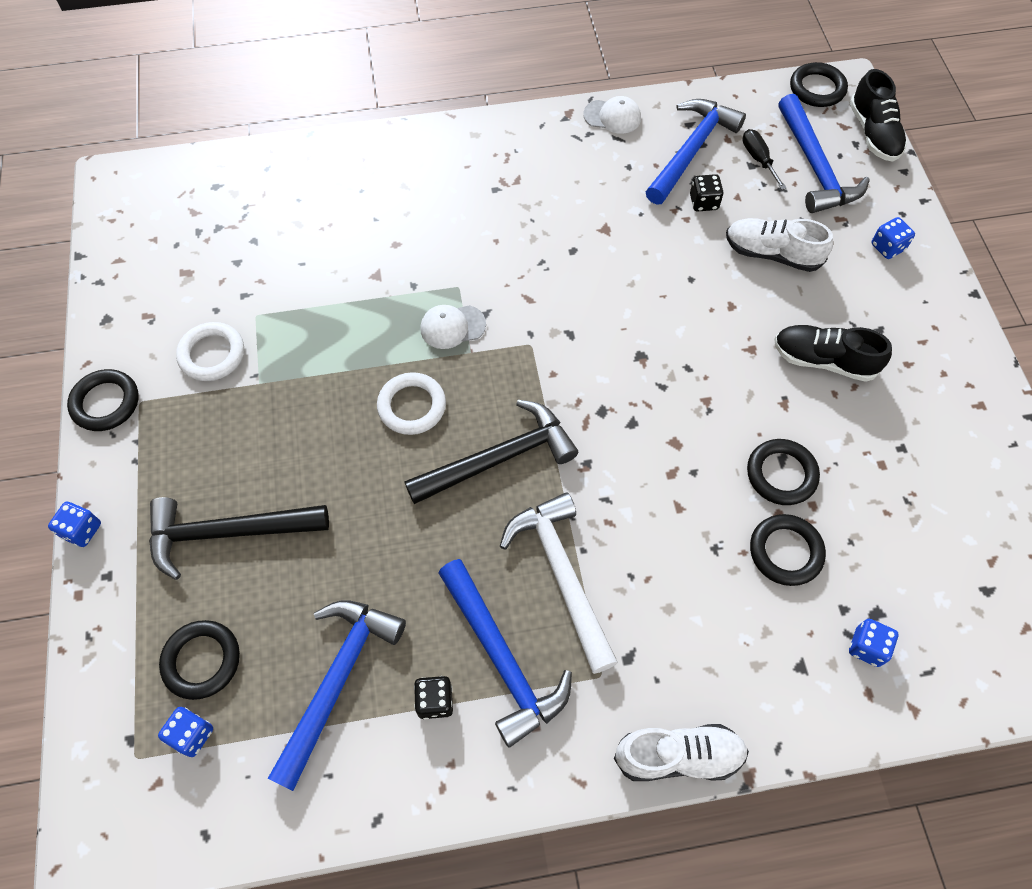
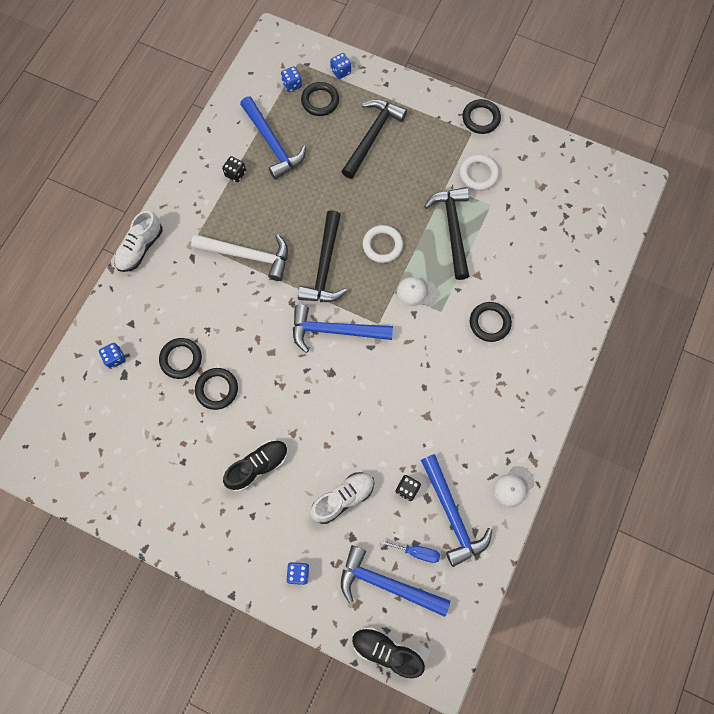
camera: 125 degrees right, 10 degrees up
(82, 530) = (416, 83): blue dice -> blue dice (341, 71)
(326, 338) = (452, 229): none -> black hammer
(452, 327) = (417, 292): white cap -> white cap turned 105 degrees counterclockwise
(502, 658) = (232, 208): blue hammer -> blue hammer (335, 331)
(758, 159) = (417, 552): black screwdriver -> blue screwdriver
(817, 89) = (449, 648): black ring -> black ring (489, 323)

